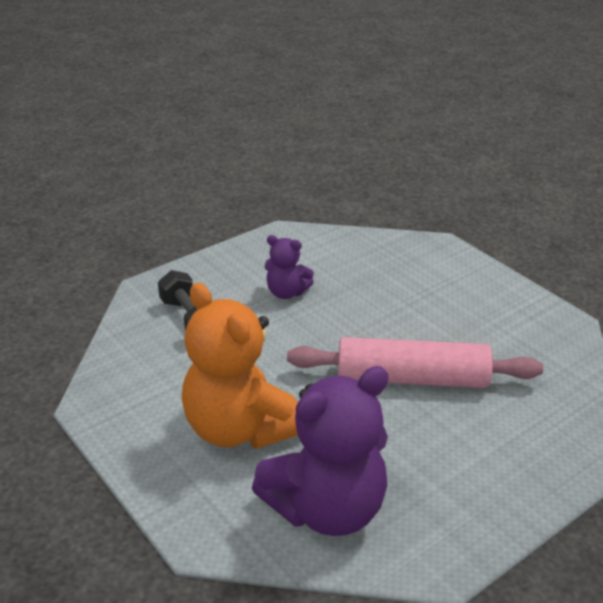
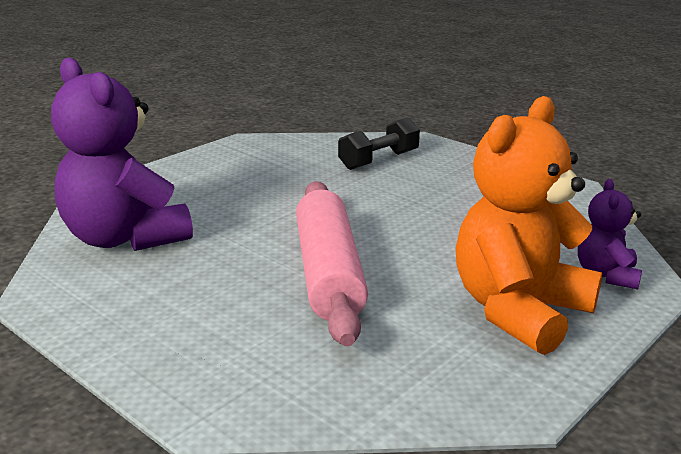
camera: 80 degrees right, 10 degrees down
(239, 428) = (228, 194): orange teddy bear -> orange teddy bear (519, 311)
(286, 292) = (453, 197): purple teddy bear -> purple teddy bear (606, 275)

